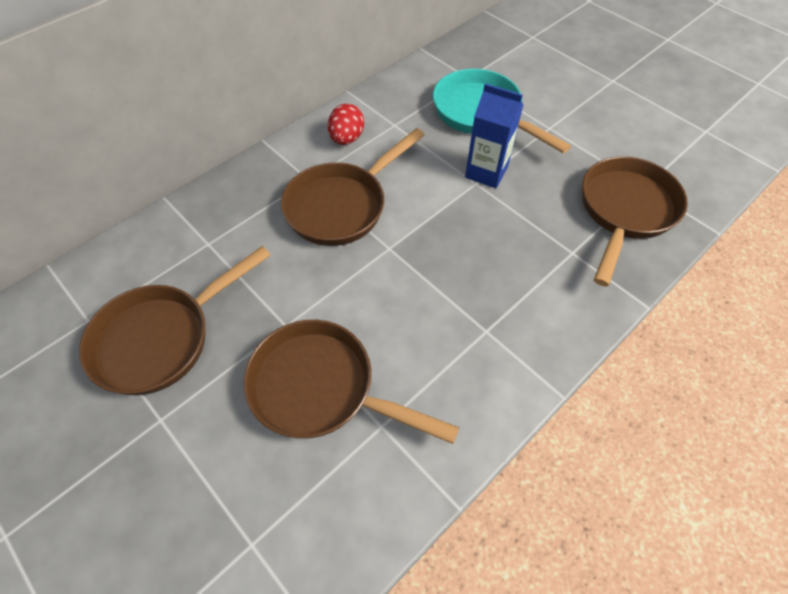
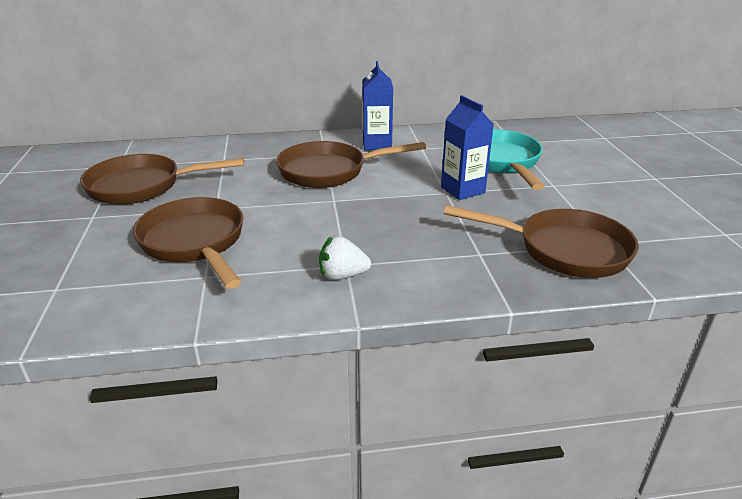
camera: 35 degrees right, 25 degrees down
(346, 139) = (377, 144): red egg -> blue carton
(496, 346) = (342, 275): none -> white strawberry
(624, 211) = (564, 250): brown pan -> brown pan turned 45 degrees clockwise

